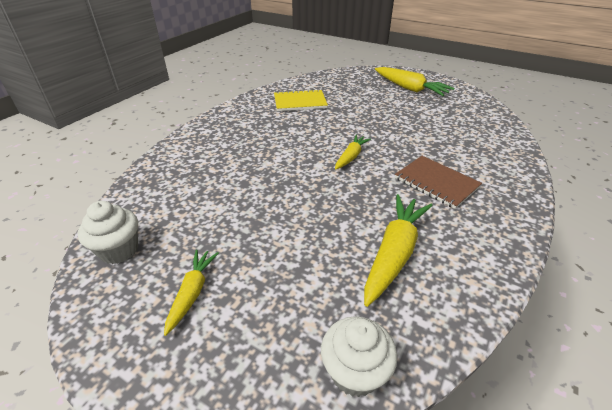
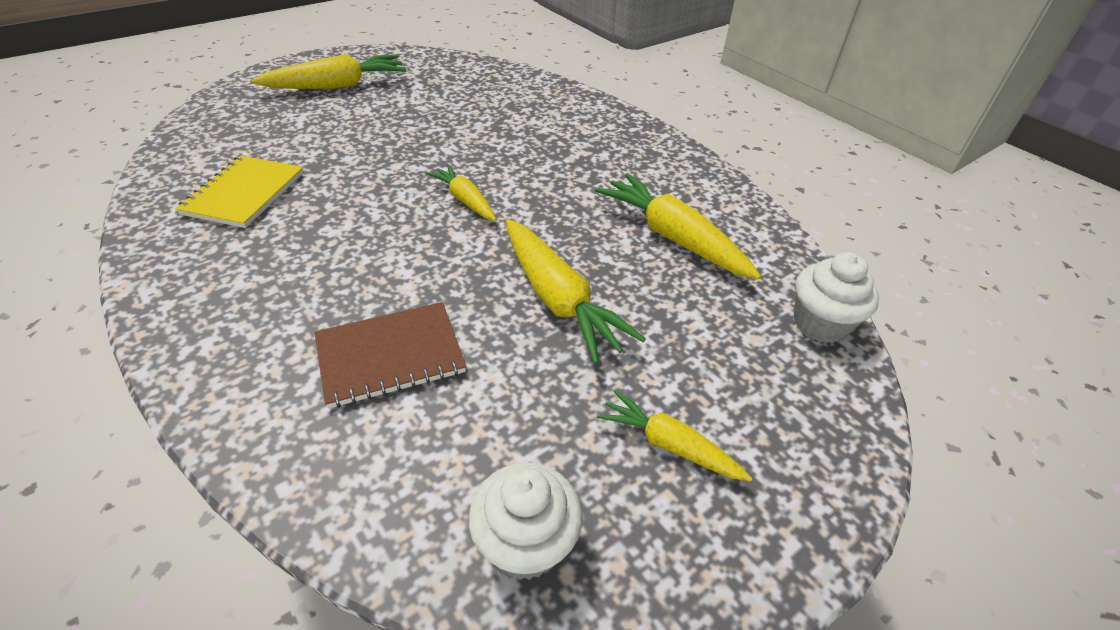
camera: 70 degrees left, 5 degrees up
(290, 215) = (558, 299): none -> yellow carrot
(436, 183) = (572, 160): brown notebook -> brown notebook (390, 356)

